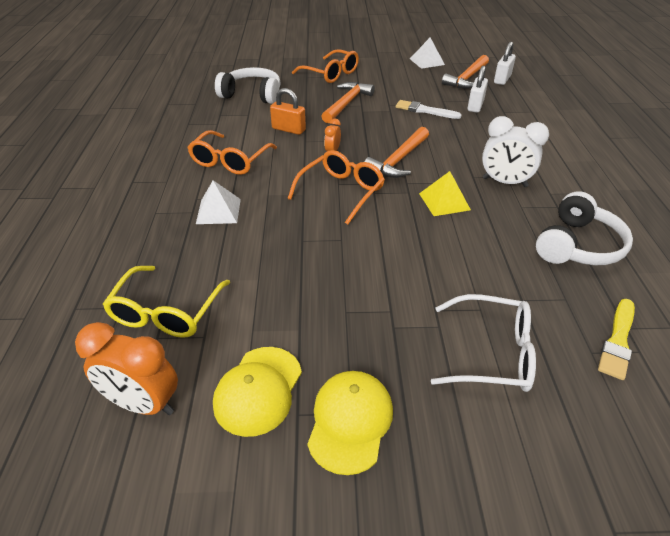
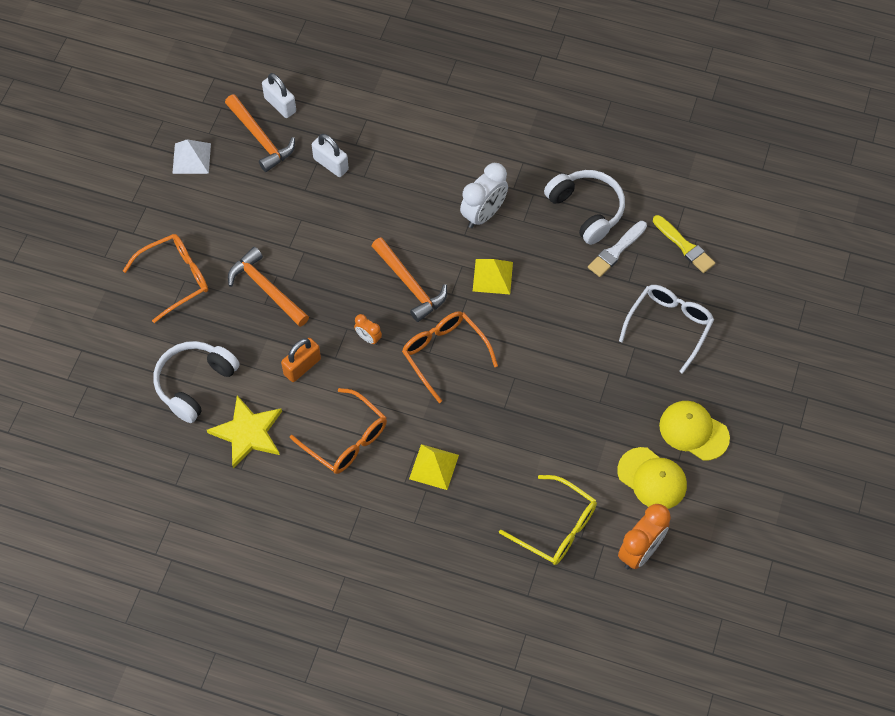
camera: 70 degrees left, 20 degrees up
(218, 211) = (434, 466): white pyramid -> yellow pyramid
(219, 120) = (248, 433): none -> yellow star
(425, 110) = (319, 217): white brush -> white brush (616, 250)

